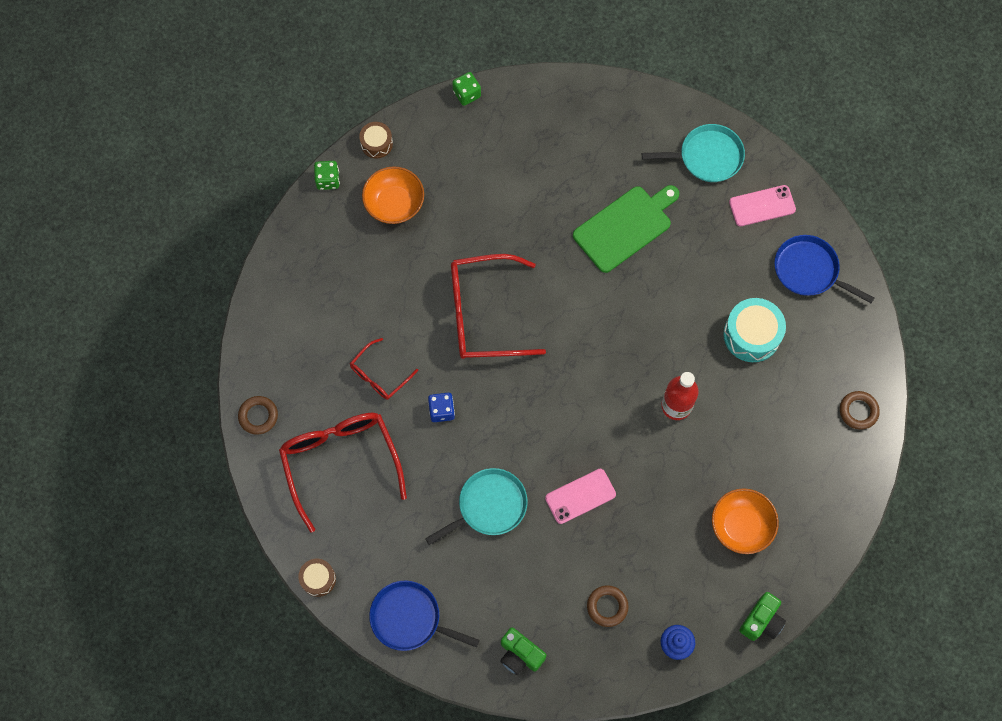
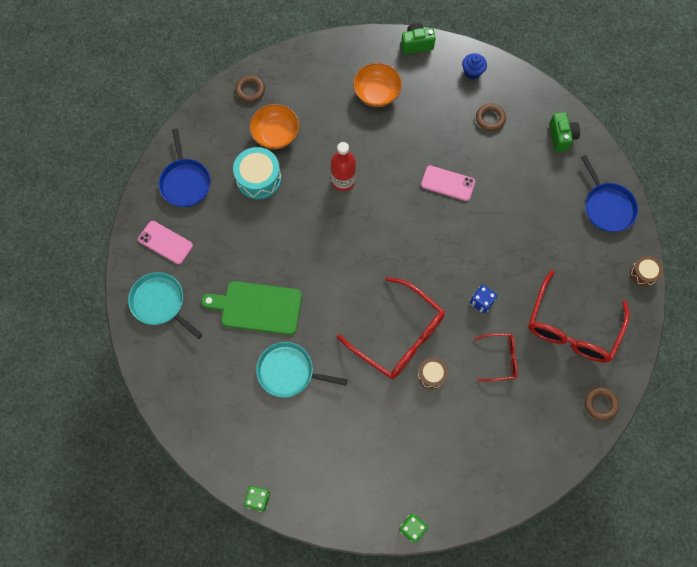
camera: 135 degrees left, 0 degrees up
(376, 143) = (354, 523): brown drum -> brown drum (431, 375)
(394, 204) = (384, 465): orange bowl -> orange bowl (276, 134)
(489, 506) = (505, 224): turquoise pan -> turquoise pan (288, 372)

